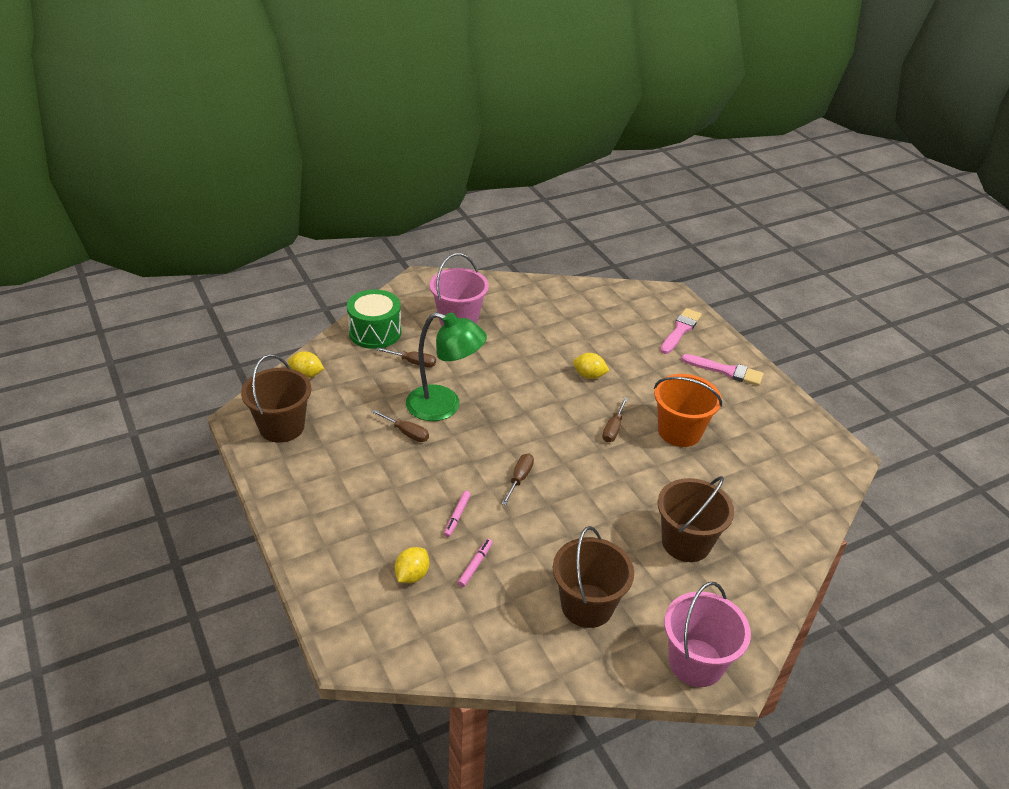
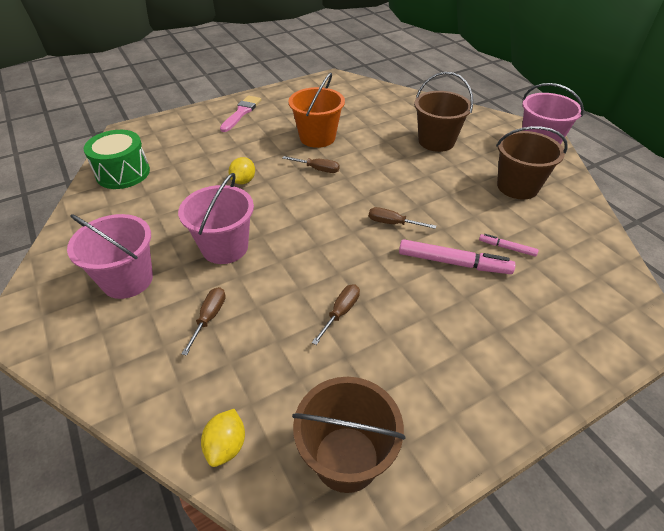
camera: 90 degrees left, 5 degrees up
(375, 332) = (135, 368): green drum -> green drum (123, 173)
(412, 575) = (539, 290): yellow lemon -> none
(444, 406) = (293, 282): green lamp -> none
(457, 516) = (453, 263): pink marker -> pink marker, size x1.91
(491, 367) = (225, 247): none -> pink bucket
(680, 330) = (182, 130): pink brush -> none

